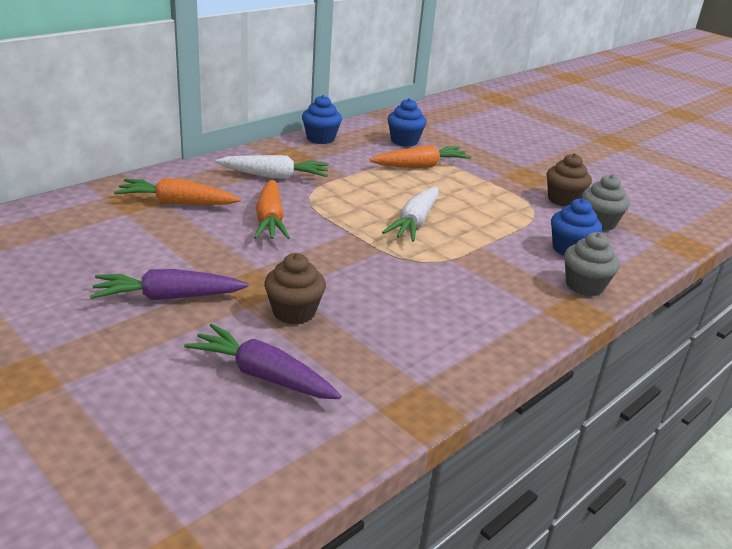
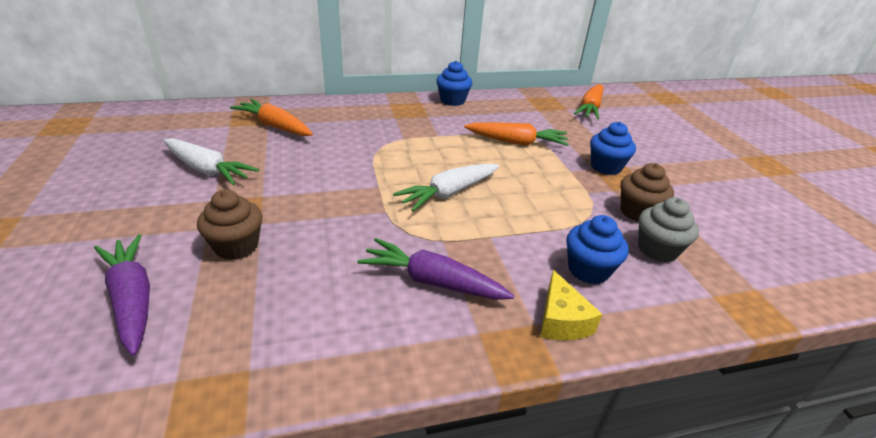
camera: 30 degrees right, 5 degrees up
(168, 297) = (164, 200): purple carrot -> purple carrot (432, 281)
(270, 220) = (325, 157): orange carrot -> orange carrot (590, 108)
(275, 176) = (376, 123): white carrot -> white carrot (207, 170)
(404, 141) = (526, 117): blue cupcake -> blue cupcake (606, 167)
(584, 286) = (561, 320): grey cupcake -> yellow cheese

